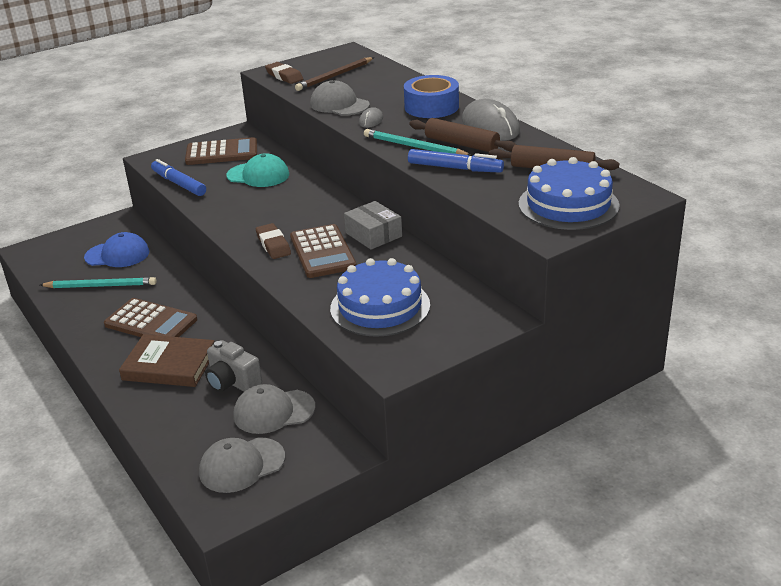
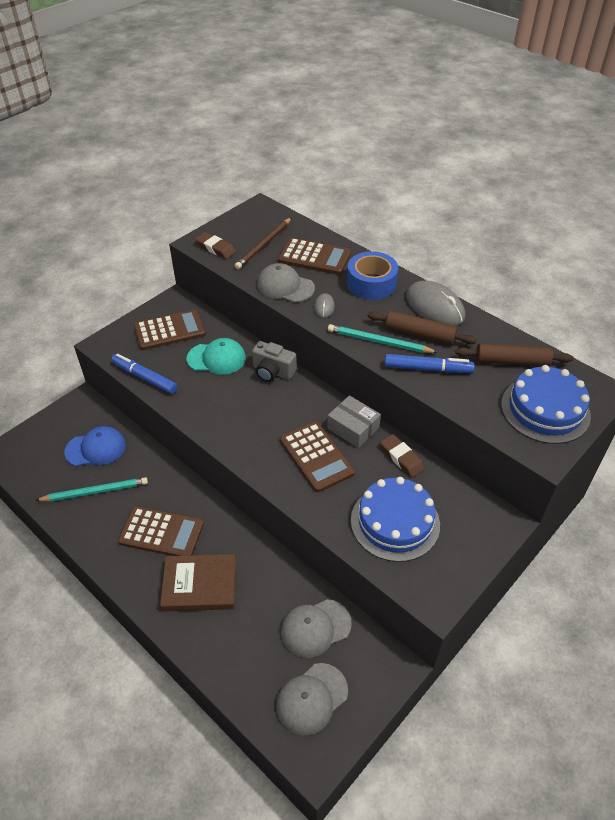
camera: 15 degrees left, 15 degrees up
(232, 382) = (265, 597): grey camera -> grey camera (273, 372)
(273, 245) = (268, 452): brown eraser -> brown eraser (401, 458)
(382, 86) = (314, 257): none -> brown calculator

